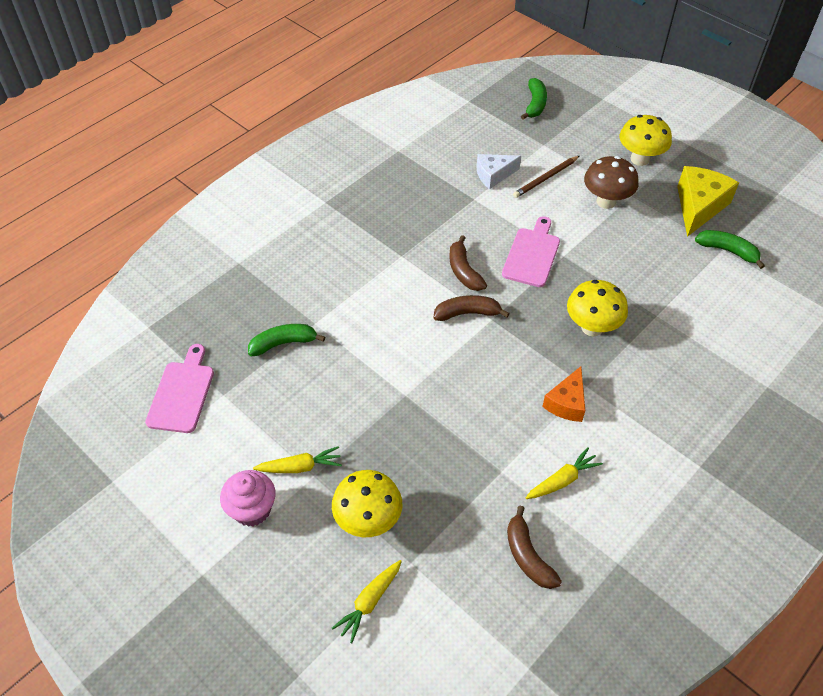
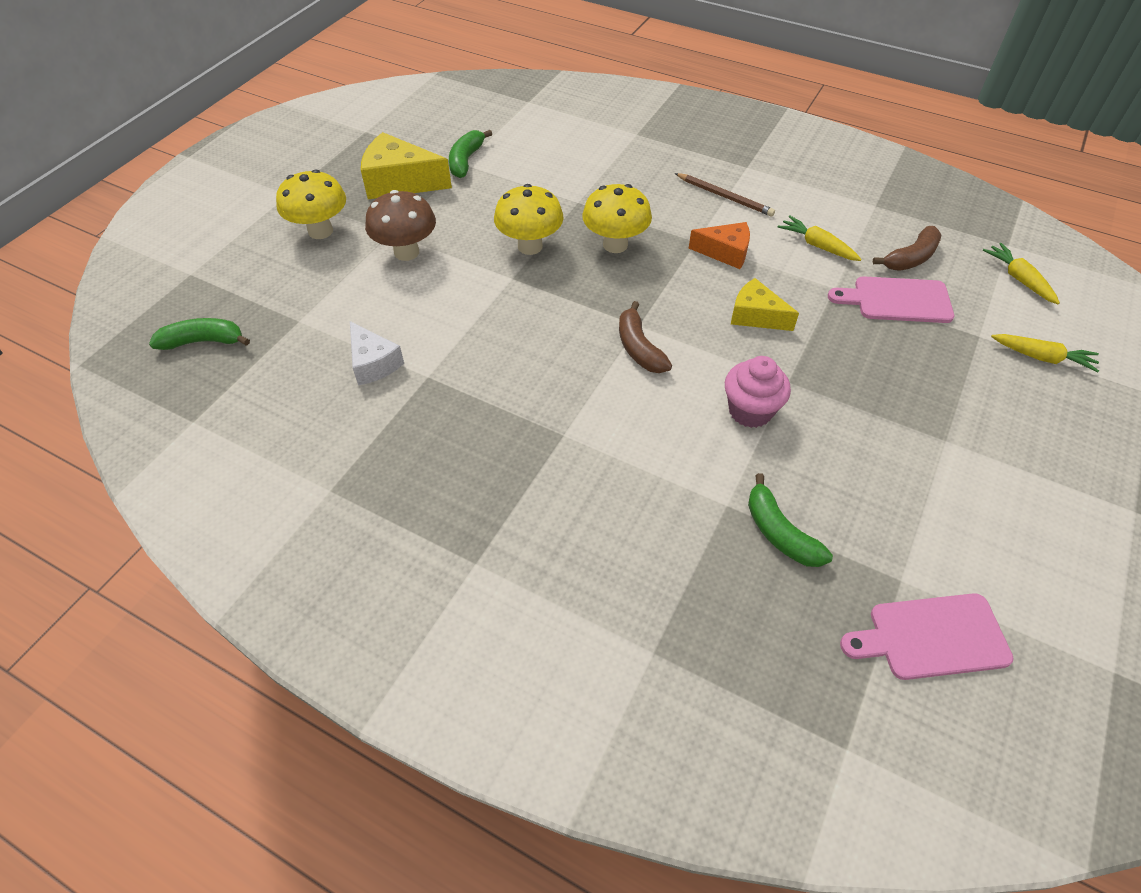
camera: 105 degrees left, 0 degrees up
(252, 510) = (1028, 488): pink cupcake -> pink cupcake (750, 411)
(300, 467) = (944, 457): yellow carrot -> yellow carrot (1018, 279)
(368, 520) = (962, 378): yellow mushroom -> yellow mushroom (530, 246)
(464, 271) = (569, 363): brown banana -> none
(482, 398) = (756, 316): none -> yellow cheese
(532, 255) = (519, 304): pink cutting board -> pink cutting board (897, 300)
(545, 178) = (371, 310): brown pencil -> brown pencil (725, 197)

